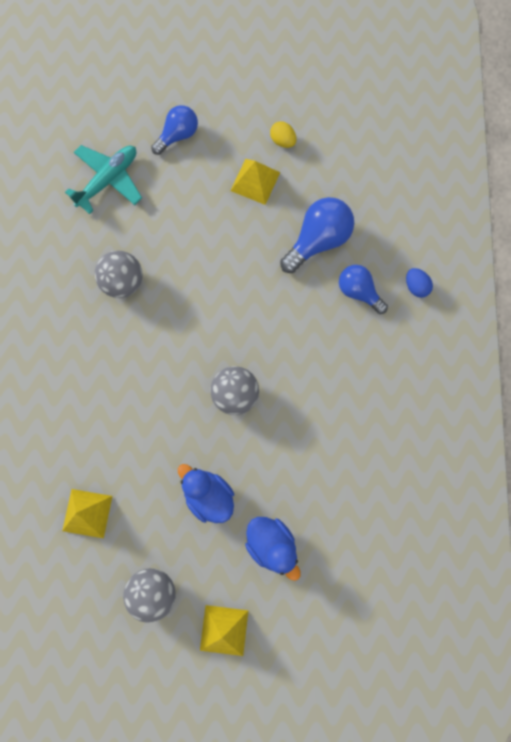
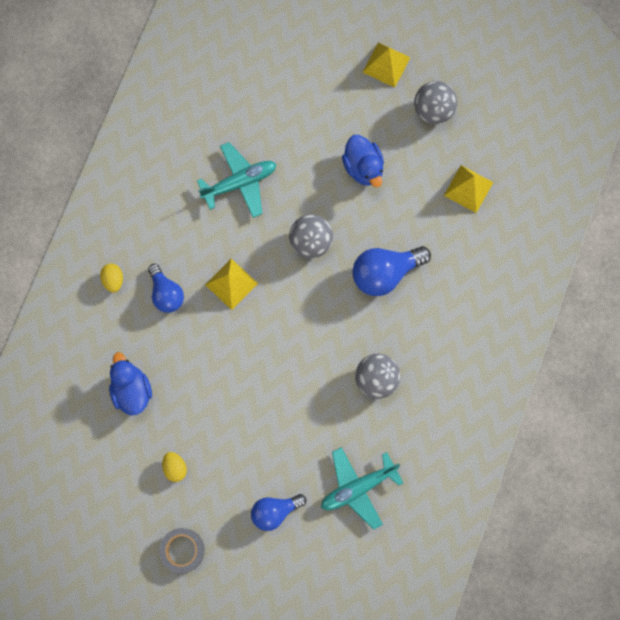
camera: 160 degrees left, 0 degrees up
(248, 78) = (182, 550): none -> grey tape
(255, 181) = (218, 435): yellow pyramid -> yellow pyramid (231, 284)
(272, 545) = (325, 112): blue duck -> blue duck (132, 390)
(318, 240) = (182, 355): blue light bulb -> blue light bulb (385, 273)
(332, 431) = (240, 183): none -> turquoise plane
(416, 286) = (113, 280): blue egg -> yellow egg

